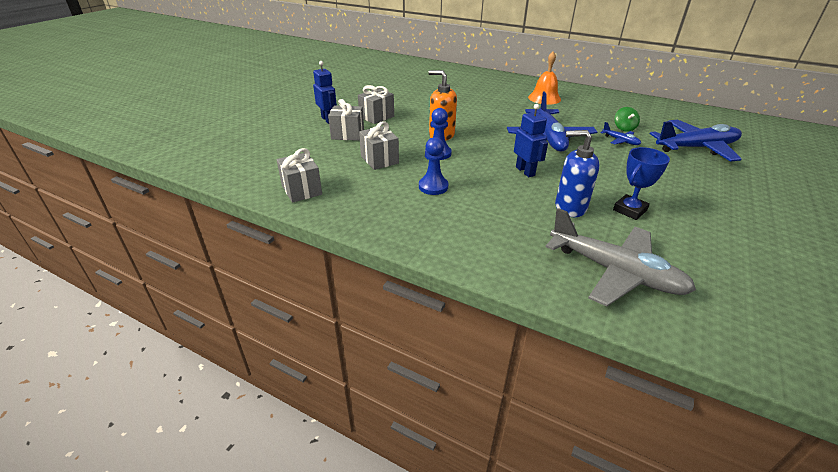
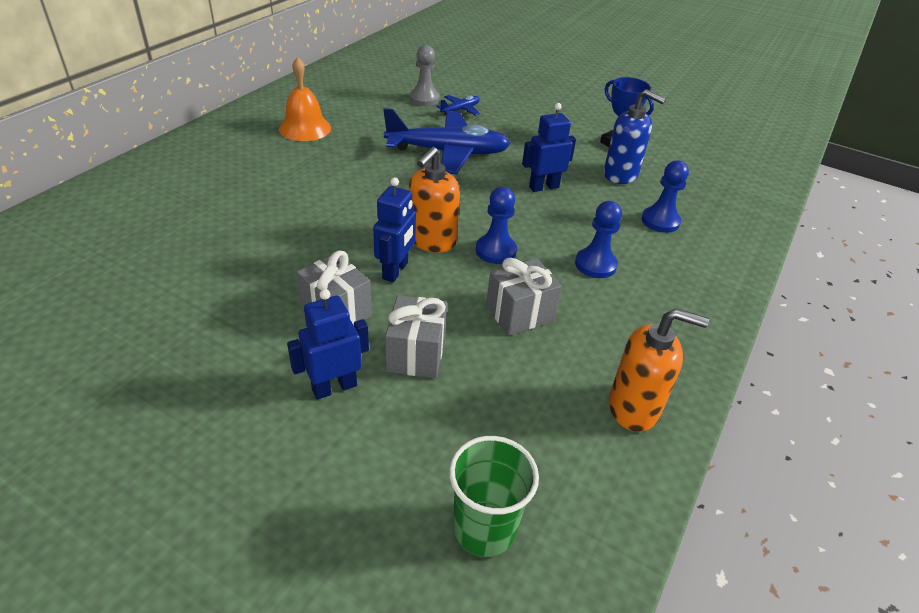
camera: 90 degrees left, 5 degrees up
(245, 150) = (484, 529): none -> green cup
(301, 190) = (634, 408): grey gift -> orange soap dispenser
(411, 127) = (395, 271): none -> blue robot
(503, 221) = (660, 221): none -> blue pawn
(570, 207) = (621, 175): blue soap dispenser -> blue soap dispenser turned 75 degrees counterclockwise
(615, 272) = (722, 176): grey plane -> none
(624, 128) = (424, 99): green spinning top -> grey pawn
(696, 148) = (479, 76): blue plane -> none

